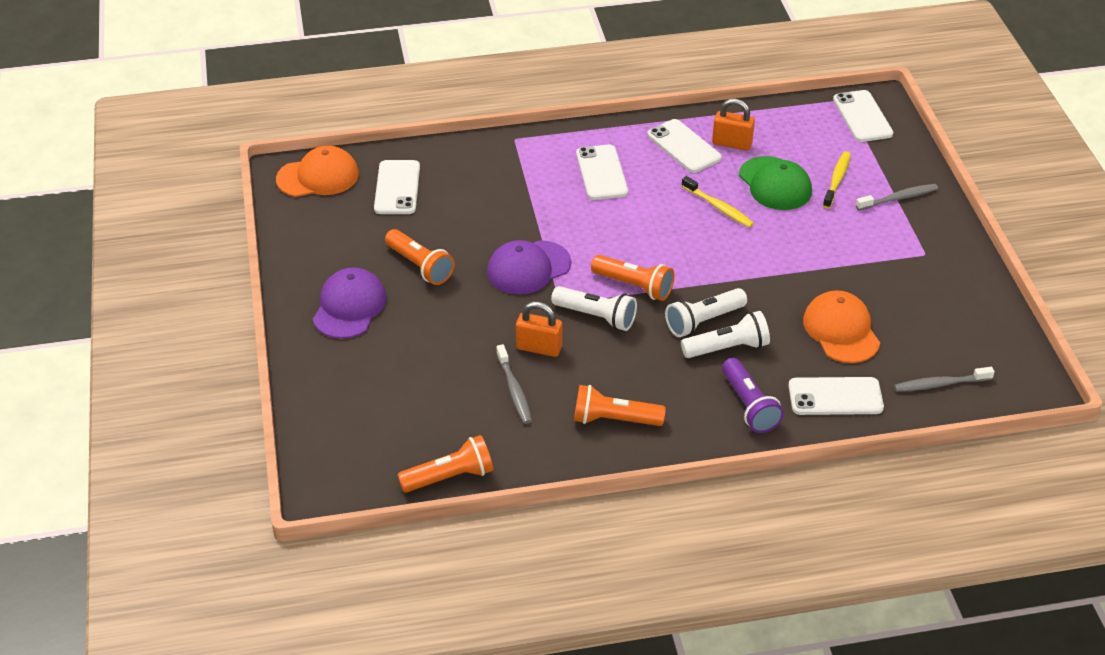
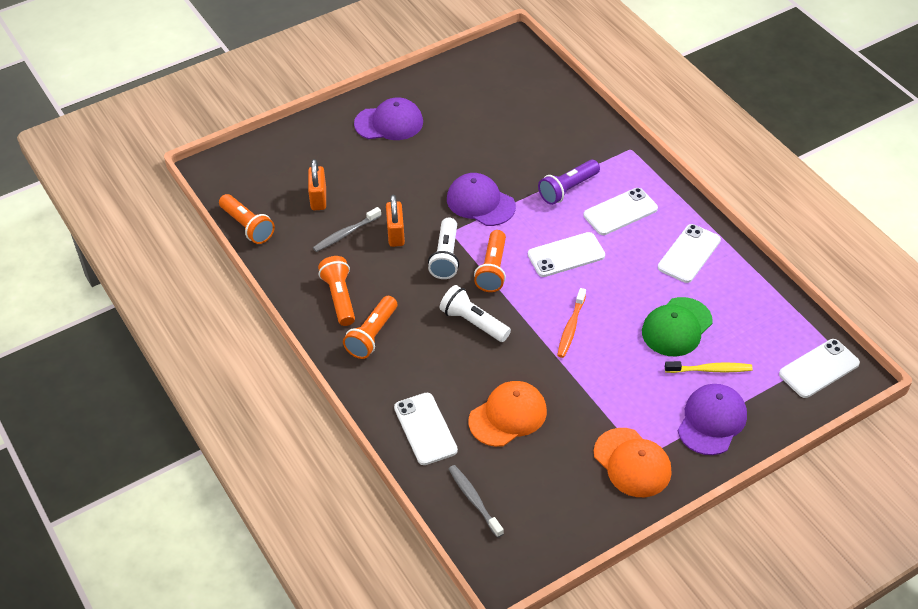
camera: 70 degrees right, 5 degrees up
(318, 177) = (518, 60): orange cap -> orange cap (632, 463)
(397, 188) = (530, 104): white phone -> white phone (566, 255)
(420, 266) = (450, 144): orange flashlight -> orange flashlight (372, 335)
(718, 207) = (621, 297): yellow toothbrush -> none
(727, 348) = (449, 345): white flashlight -> none
(732, 143) = (714, 284): orange padlock -> orange padlock (318, 198)
(743, 253) = (571, 327): none -> orange toothbrush
(749, 406) = (390, 375): purple flashlight -> purple flashlight (568, 189)
(898, 198) = (712, 421): grey toothbrush -> purple cap

